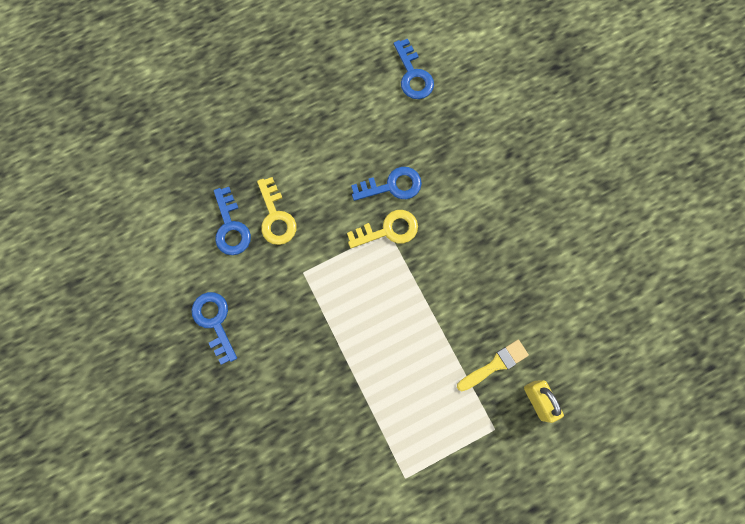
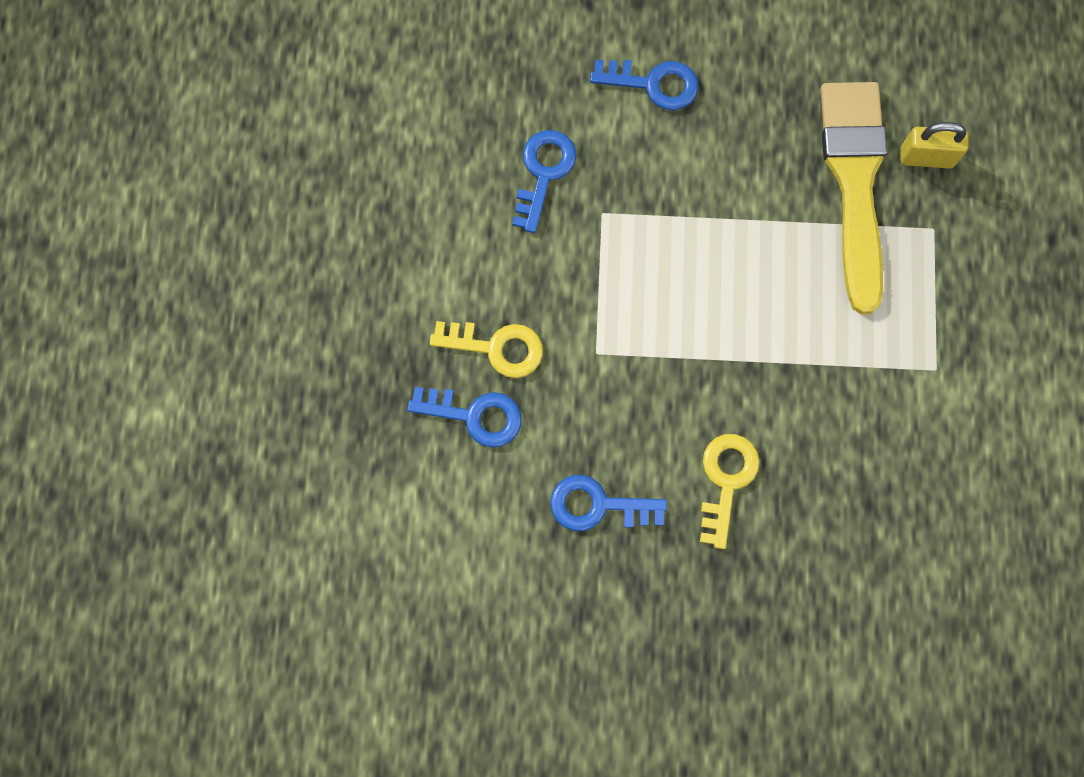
camera: 60 degrees left, 0 degrees up
(388, 230) = (602, 212): yellow key -> yellow key (726, 481)
(413, 75) = (400, 57): blue key -> blue key (653, 84)
(495, 364) = (854, 182): yellow brush -> yellow brush, size x2.10

